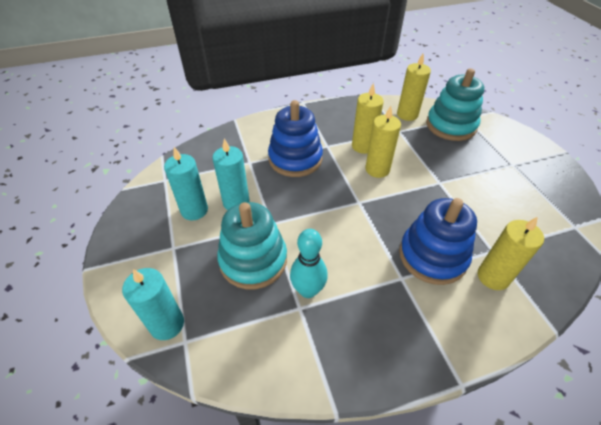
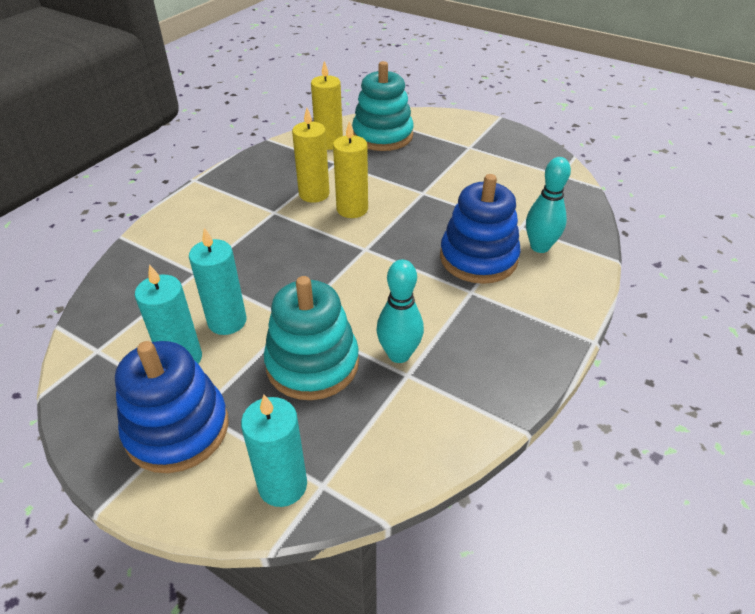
camera: 40 degrees left, 5 degrees down
(295, 159) = (250, 242): blue stacking toy -> blue stacking toy (177, 429)
(493, 277) = (539, 247): yellow candle -> turquoise bowling pin

